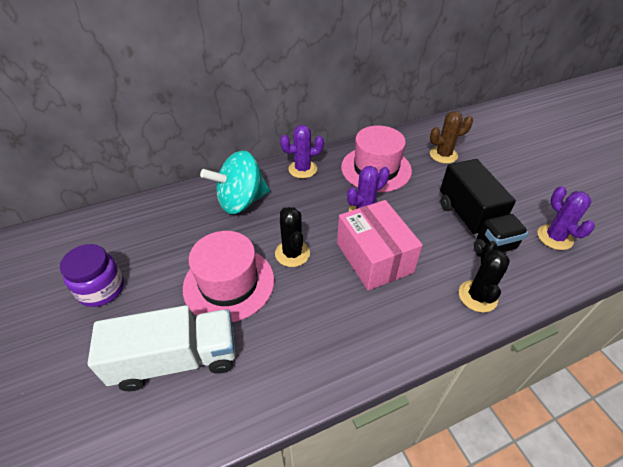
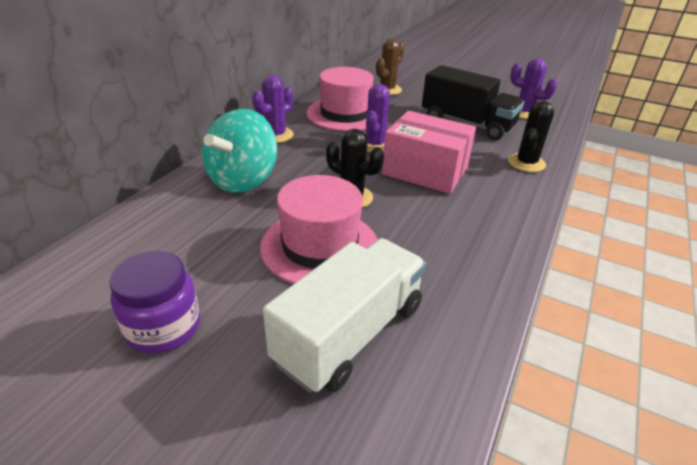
camera: 40 degrees left, 10 degrees down
(477, 296) = (526, 163): black cactus -> black cactus turned 60 degrees clockwise

